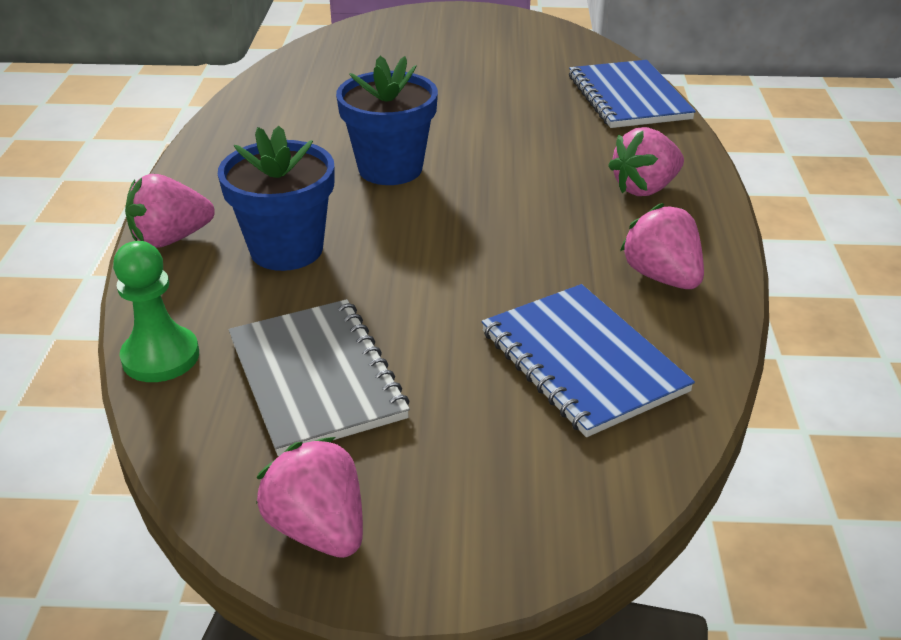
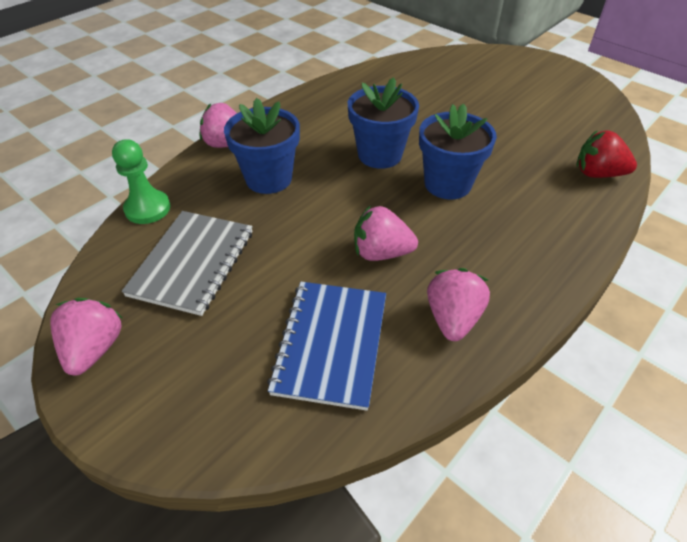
camera: 40 degrees right, 10 degrees up
(502, 165) = (447, 184): none -> blue flower pot
(628, 97) = (597, 174): blue notebook -> red strawberry
(645, 188) = (523, 248): pink strawberry -> pink strawberry (381, 253)

